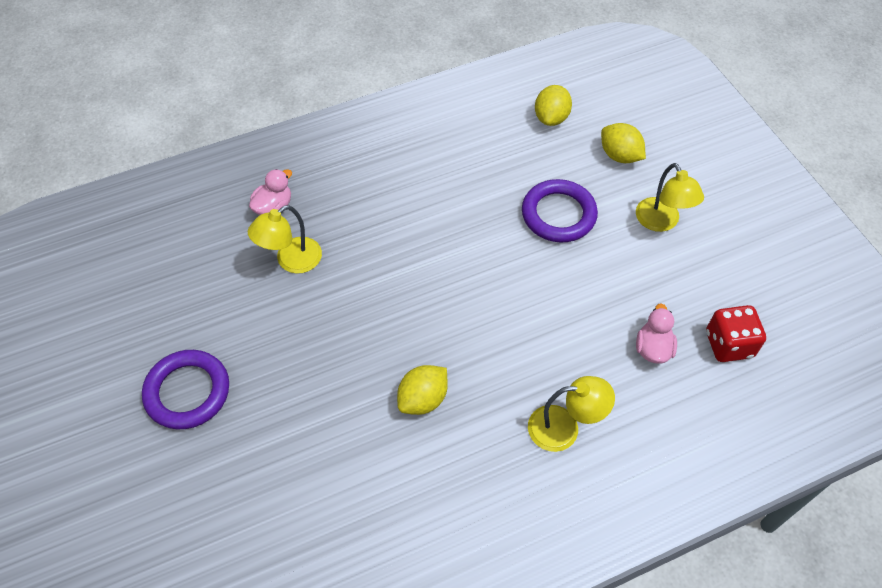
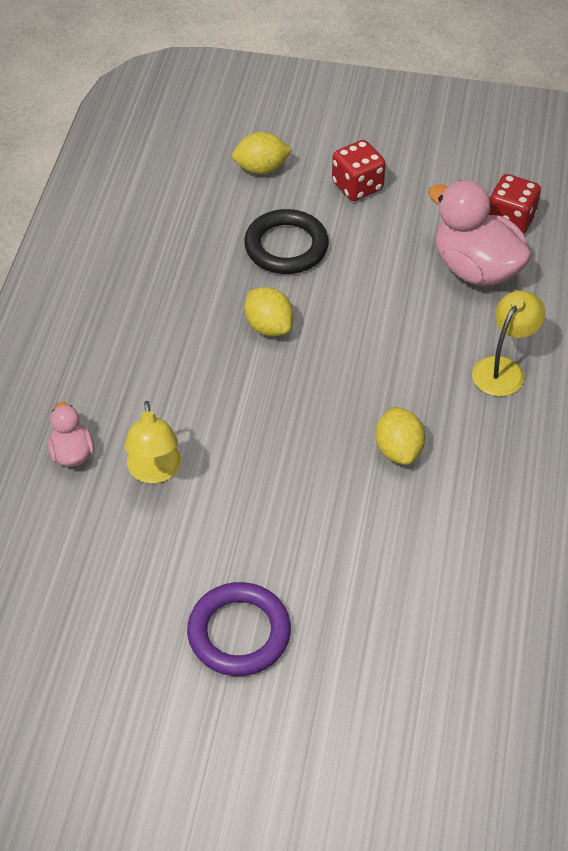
camera: 55 degrees left, 5 degrees down
(551, 118) = (171, 187): yellow lemon -> yellow lemon (269, 326)
(558, 214) = (286, 246): purple ring -> black ring
(653, 348) = (475, 268): pink duck -> pink duck, size x1.95
(661, 222) = (357, 186): yellow lamp -> red dice

